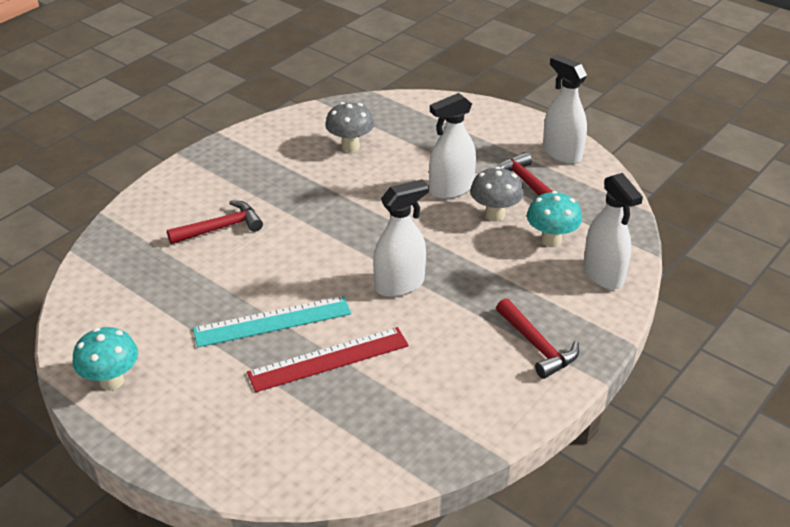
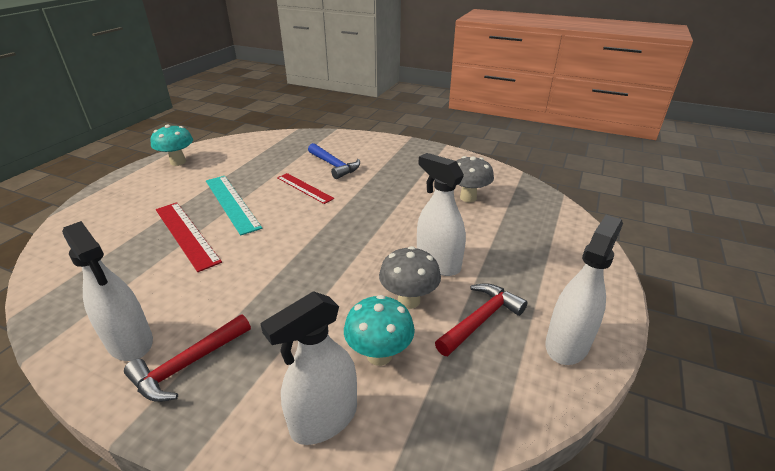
camera: 75 degrees right, 5 degrees down
(221, 228) = (334, 166): red hammer -> blue hammer
(266, 258) = (304, 188): none -> red ruler
(399, 284) = (281, 254): white spray bottle -> white spray bottle (130, 342)

